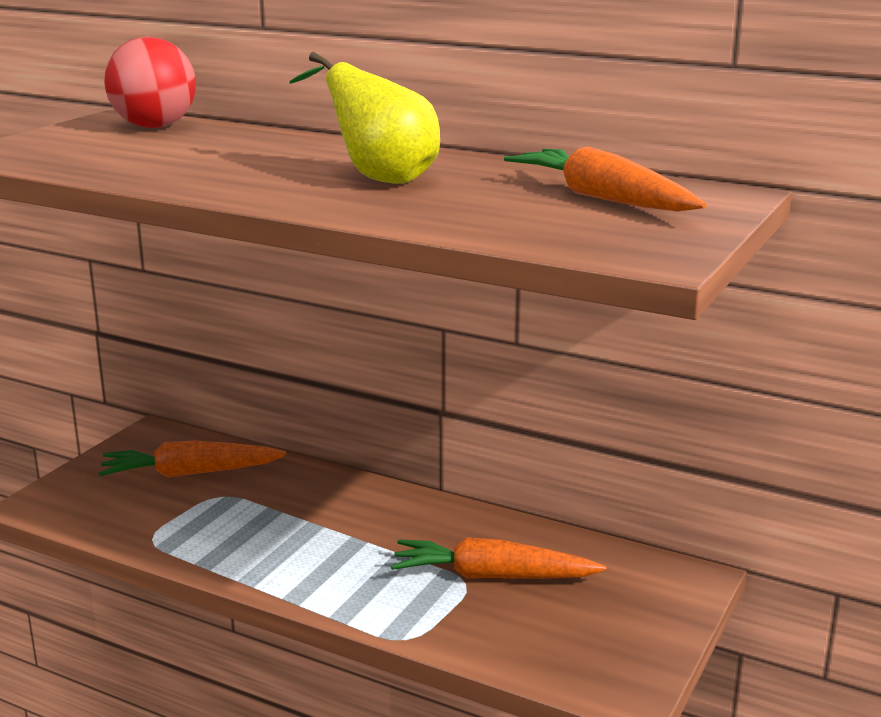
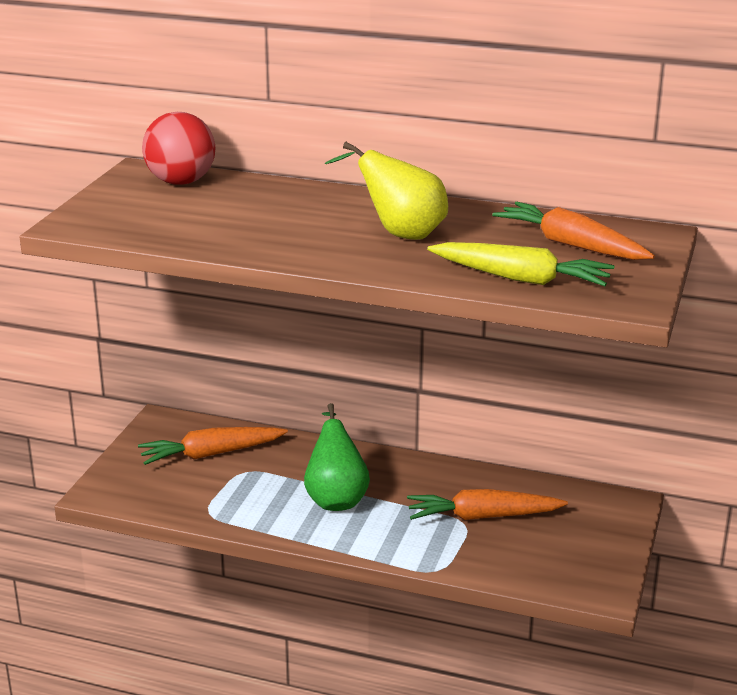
camera: 10 degrees left, 5 degrees up
(315, 536) = (336, 498): none -> green pear
(509, 226) = (520, 278): none -> yellow carrot

